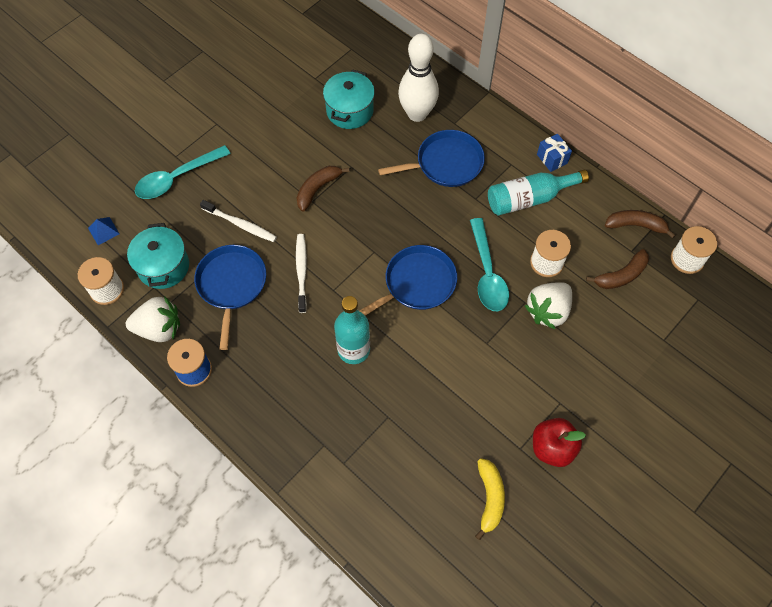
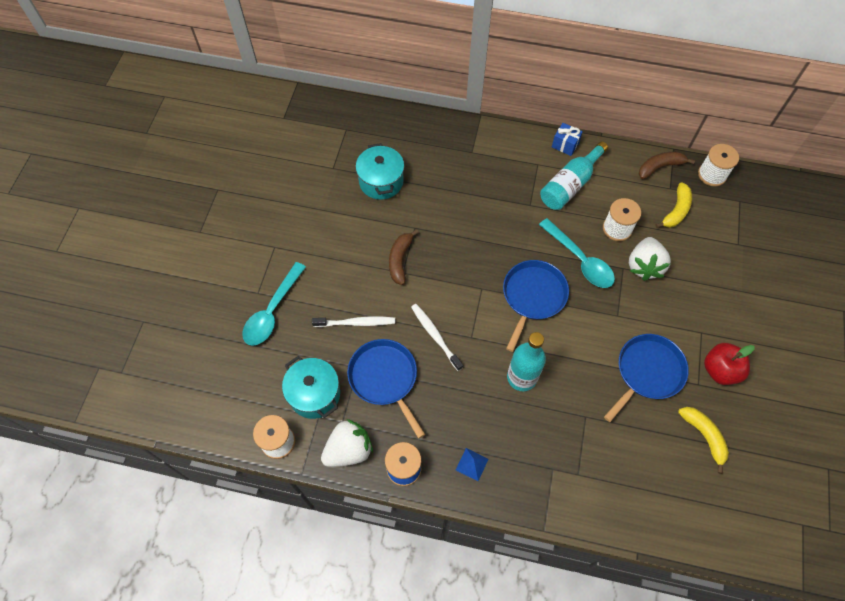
camera: 30 degrees left, 0 degrees up
(103, 231) = (238, 391): blue pyramid -> blue pyramid (472, 464)
(417, 114) = (437, 158): white bowling pin -> none
(446, 163) = (488, 188): blue pan -> blue pan (647, 372)
(621, 275) = (676, 211): brown banana -> yellow banana

